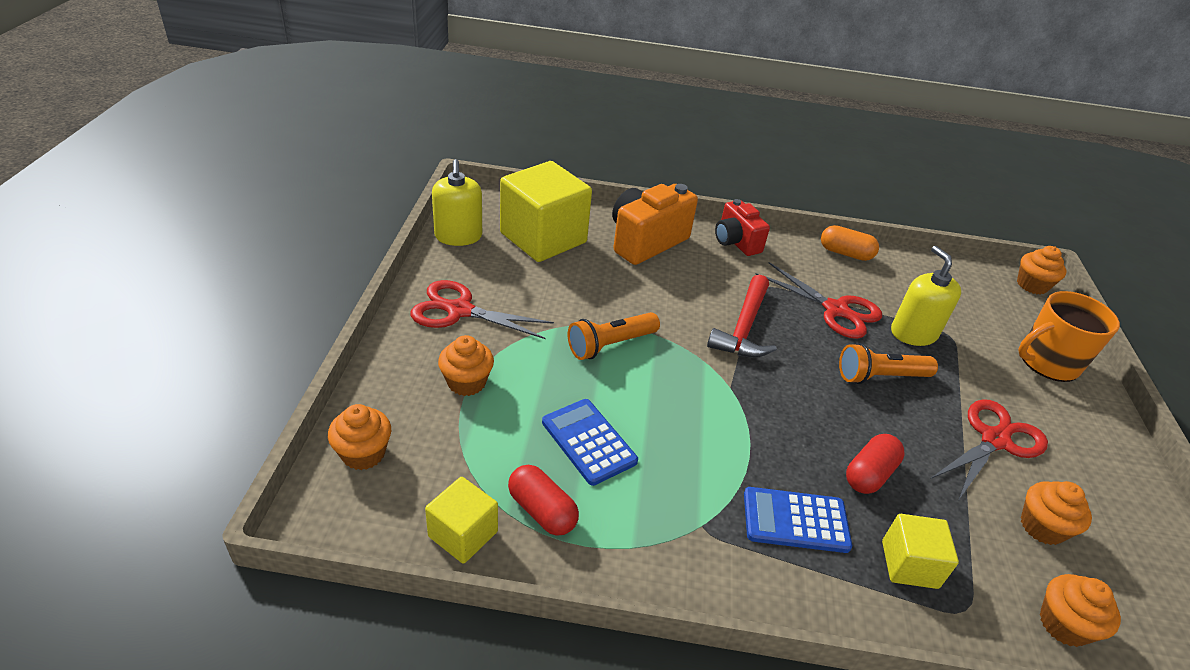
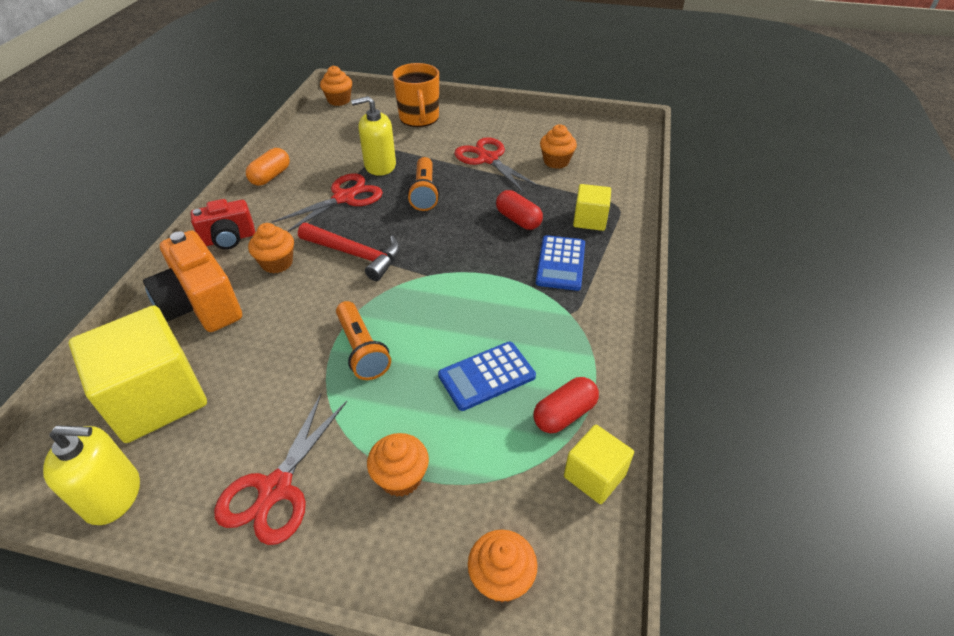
camera: 80 degrees left, 5 degrees up
(1063, 624) = (620, 174): orange cupcake -> orange cupcake (277, 263)

